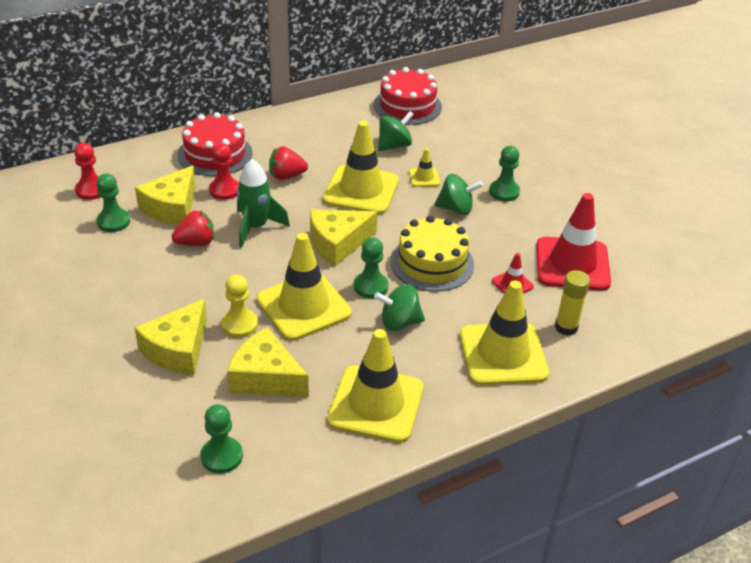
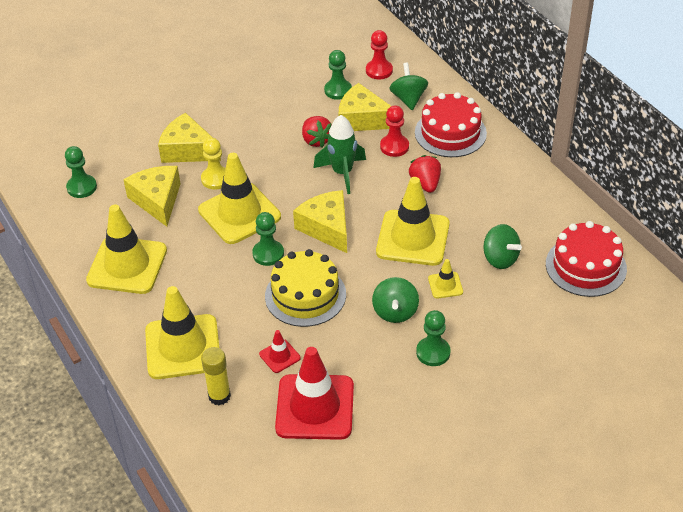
camera: 90 degrees right, 5 degrees up
(265, 377) = (157, 200): yellow cheese -> yellow cheese turned 45 degrees counterclockwise
(399, 322) = (222, 275): green spinning top -> green spinning top (408, 99)

